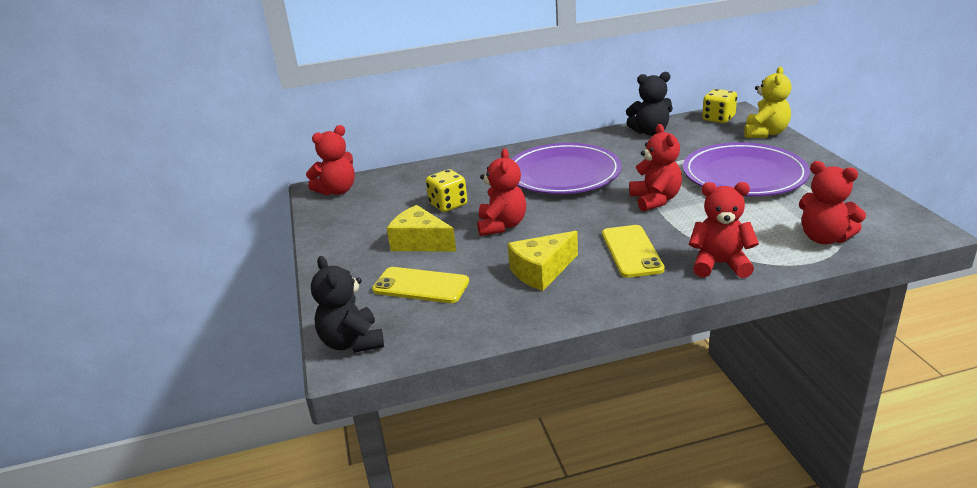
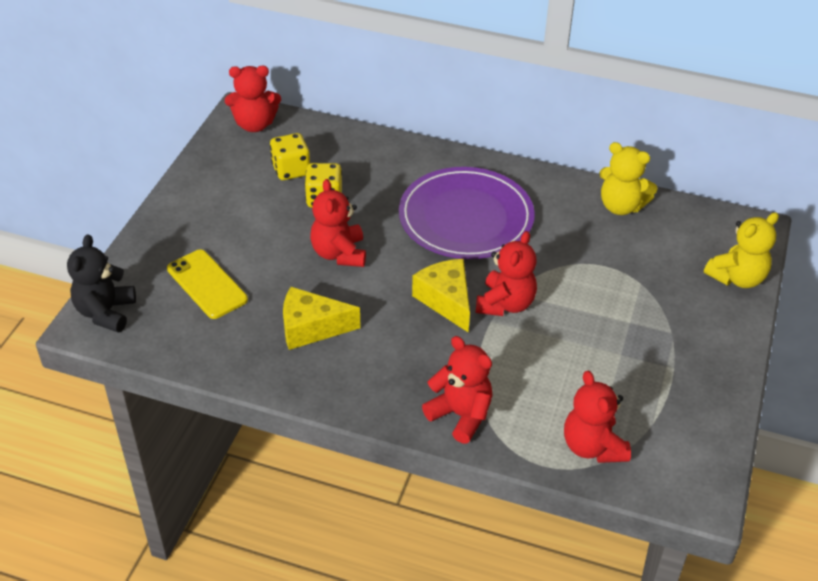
camera: 30 degrees right, 15 degrees up
(420, 242) = (256, 233): yellow cheese -> yellow cheese (446, 300)
(502, 225) = (339, 253): red teddy bear -> red teddy bear turned 135 degrees clockwise
(631, 251) = (407, 352): yellow phone -> none
(650, 132) = (621, 206): black teddy bear -> yellow teddy bear
(718, 119) = (718, 227): yellow dice -> yellow dice (291, 170)
(744, 175) = (631, 323): purple plate -> none

